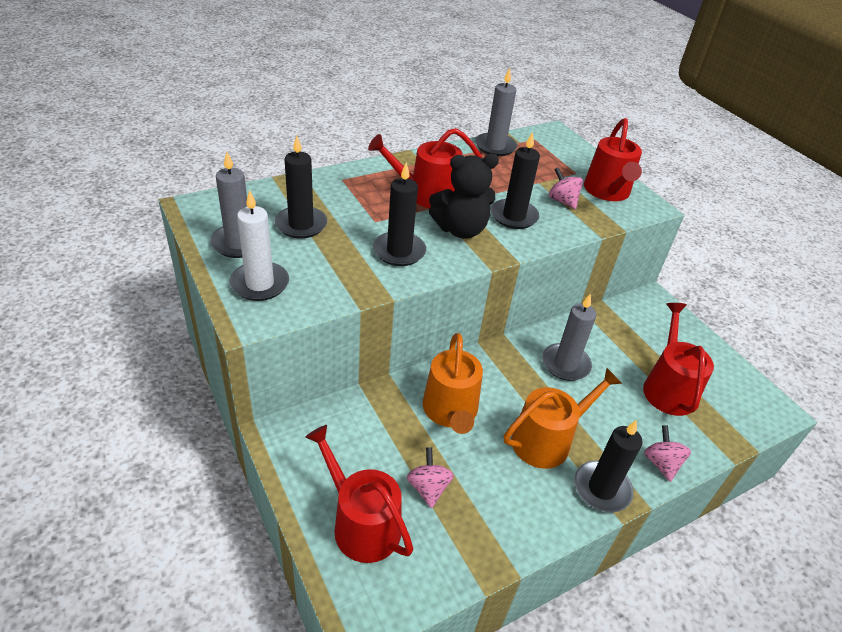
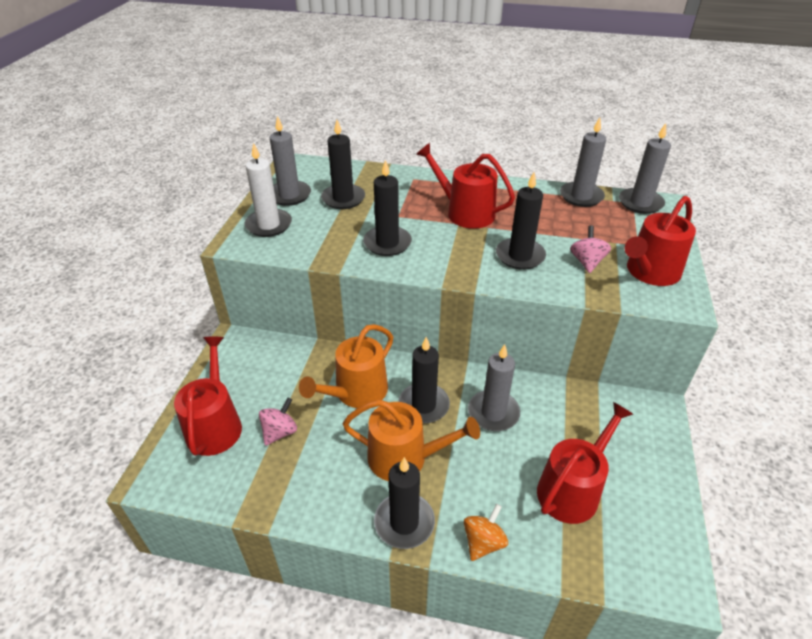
camera: 45 degrees right, 0 degrees up
(460, 229) = (457, 247): black teddy bear -> none
(513, 389) = (423, 405): none -> black candle
(540, 137) = (640, 203): none -> grey candle
(661, 463) = (483, 542): pink spinning top -> orange spinning top

